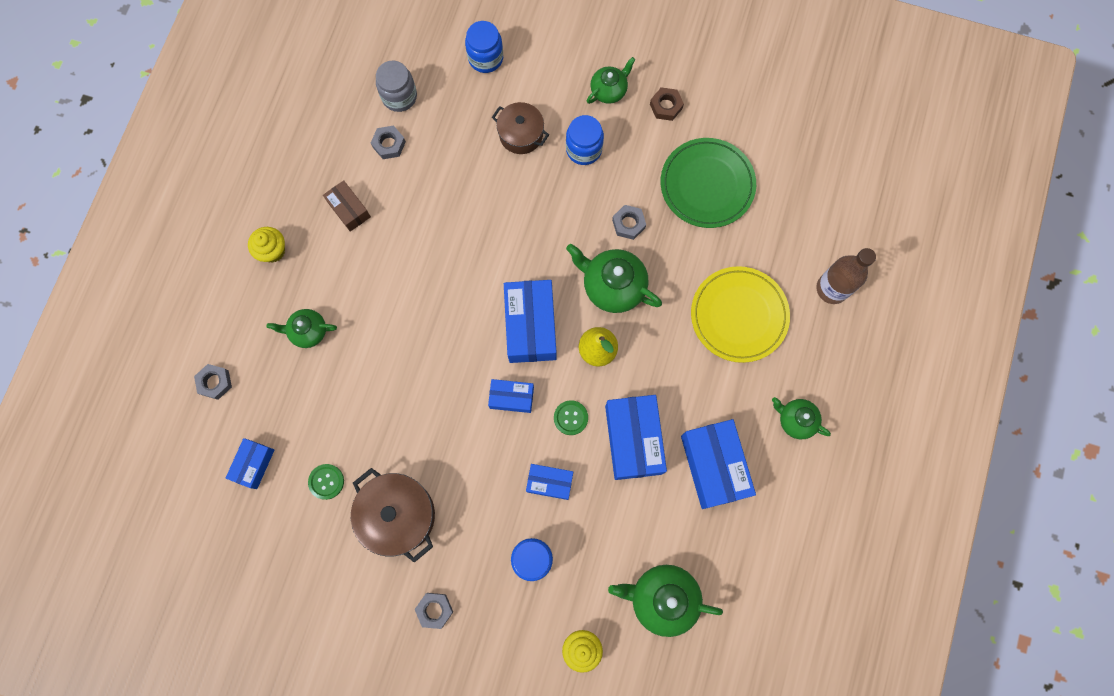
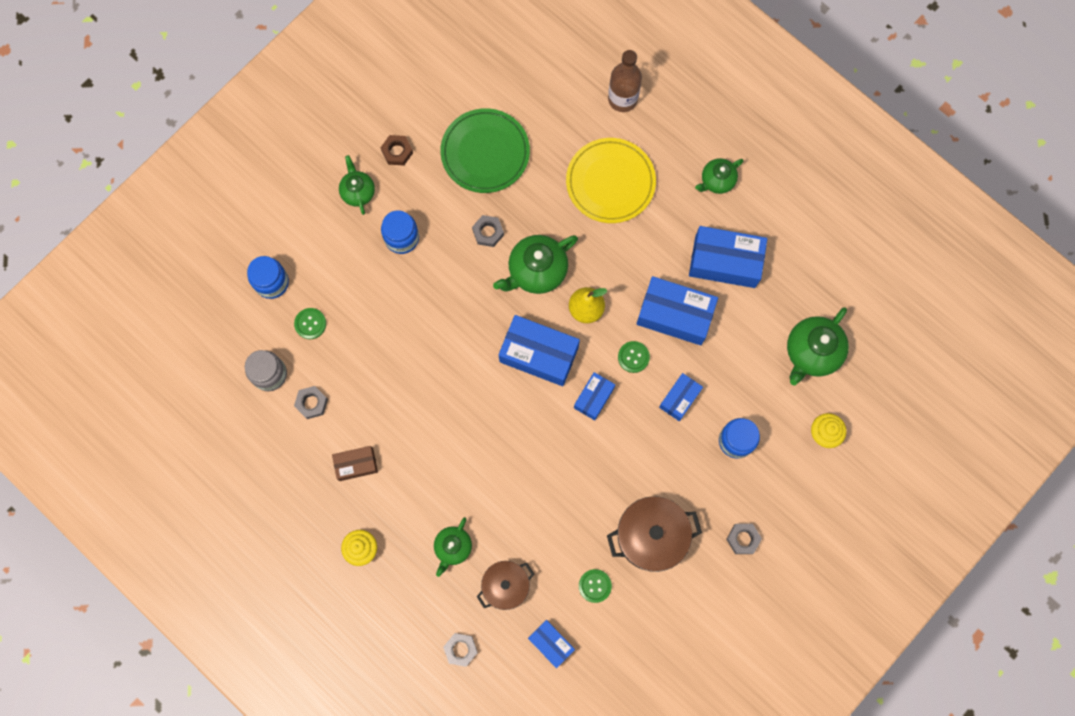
camera: 65 degrees left, 0 degrees up
(462, 108) = (310, 324): none -> green button
(521, 134) = (361, 285): brown pot -> brown pot (506, 586)

